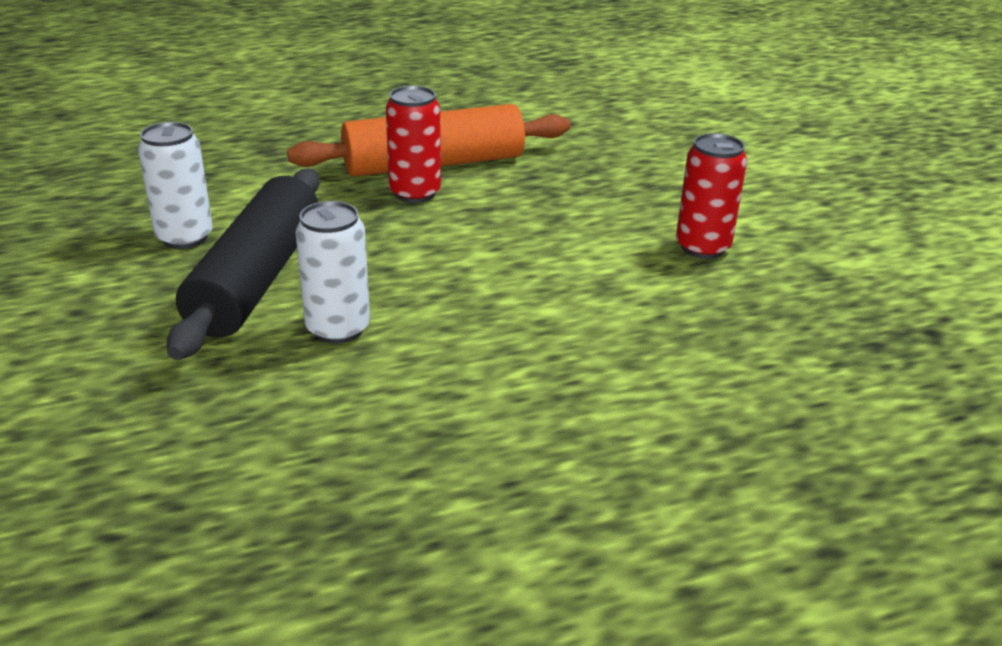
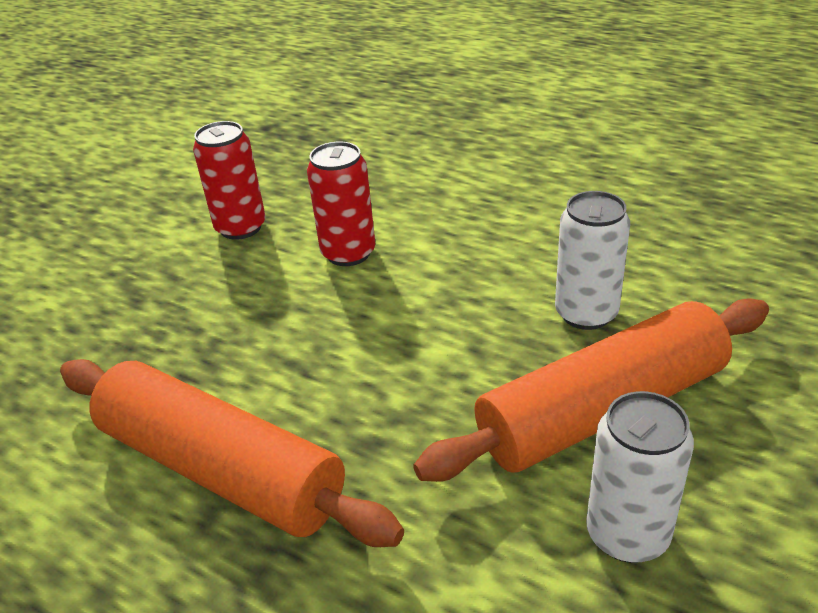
camera: 125 degrees left, 5 degrees up
(257, 279) = (601, 410): black rolling pin -> orange rolling pin
(415, 193) = (313, 431): red can -> red can (348, 253)

